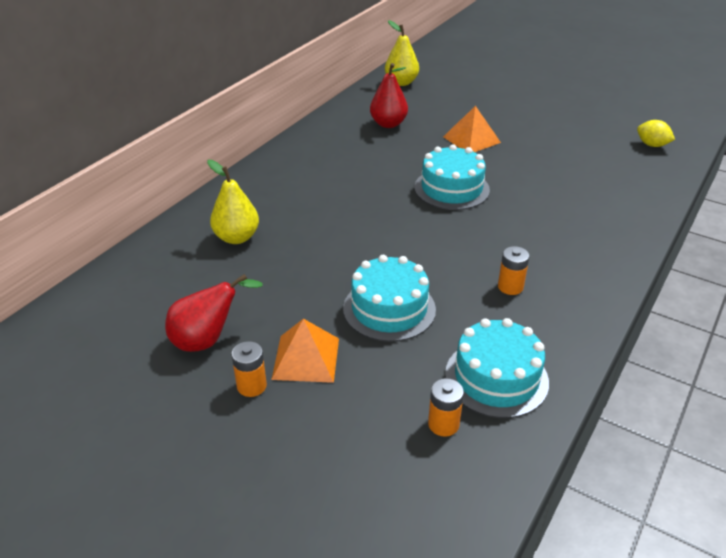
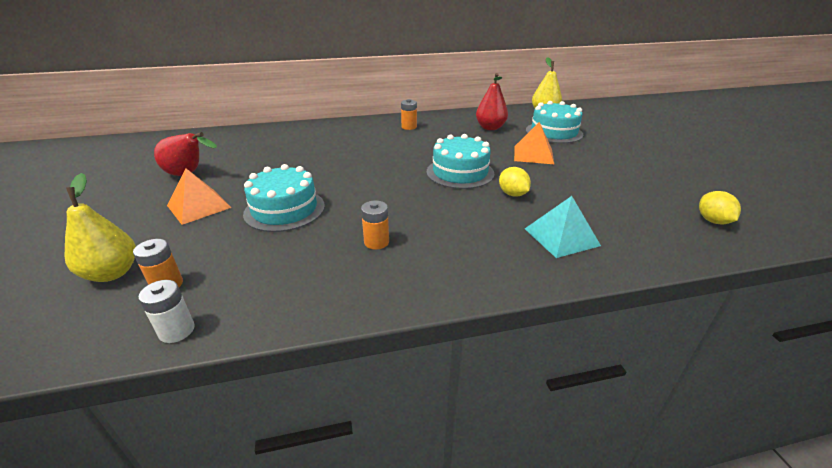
camera: 45 degrees right, 5 degrees down
(237, 237) = (296, 142): yellow pear -> yellow pear (112, 273)
(251, 386) = (155, 202): orange battery -> orange battery (409, 127)
(496, 378) = (248, 284): turquoise cake -> turquoise cake (554, 132)
(521, 188) = (512, 194): none -> yellow lemon
(521, 438) = (177, 330): none -> white battery
(602, 207) = (561, 237): none -> turquoise pyramid

